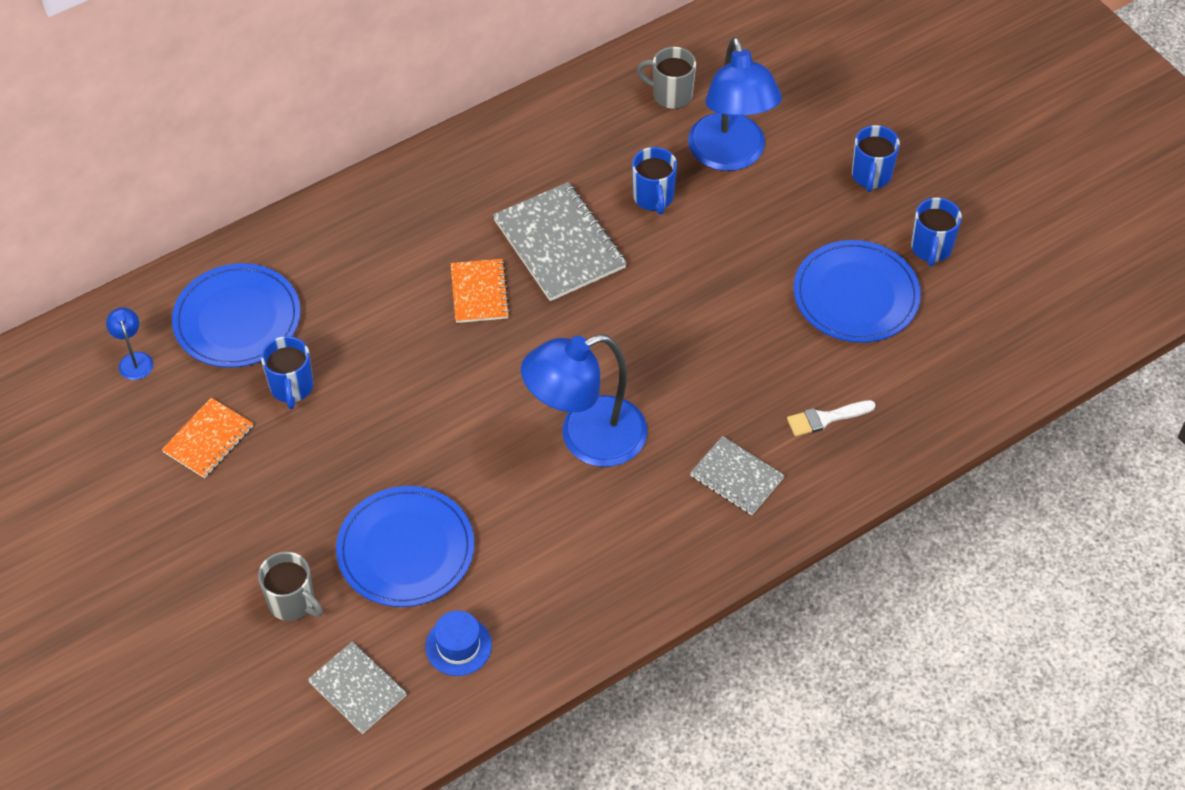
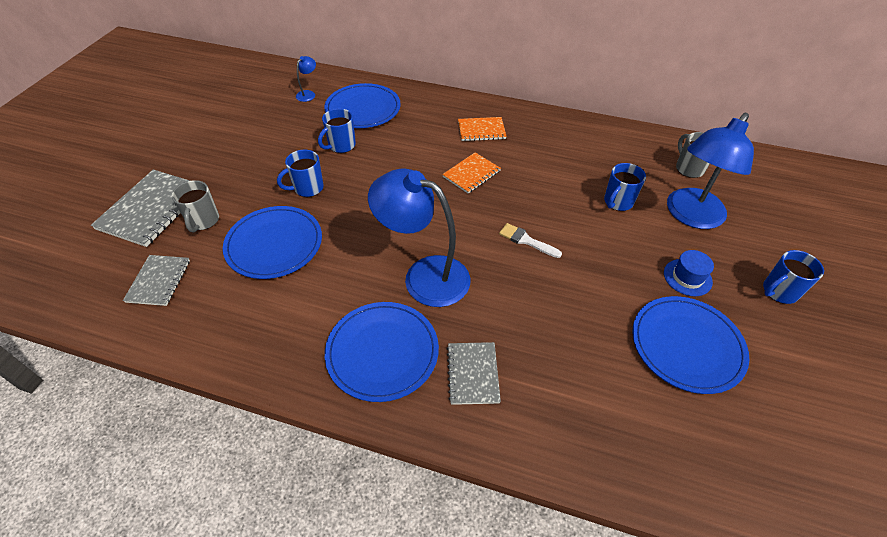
camera: 50 degrees right, 5 degrees down
(208, 439) = (284, 137): orange notebook -> orange notebook (481, 130)
(458, 646) = (221, 308): blue hat -> blue hat (687, 277)
(559, 244) = (538, 184): grey notebook -> grey notebook (151, 209)
(647, 534) = (382, 352): none -> blue plate
(826, 418) = (574, 396): white brush -> white brush (526, 240)
(931, 248) = (780, 365): blue mug -> blue mug (307, 188)

